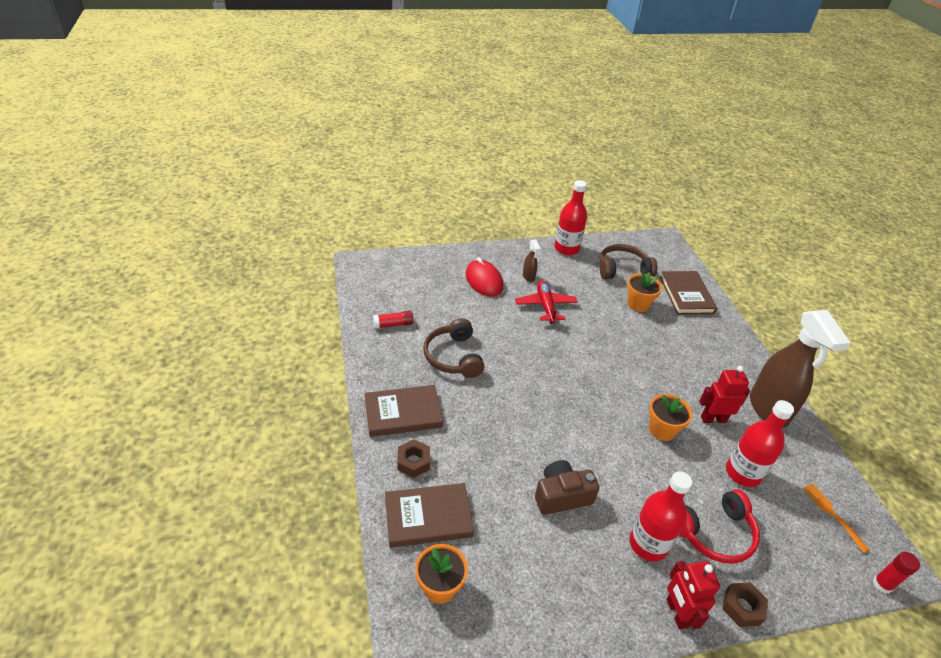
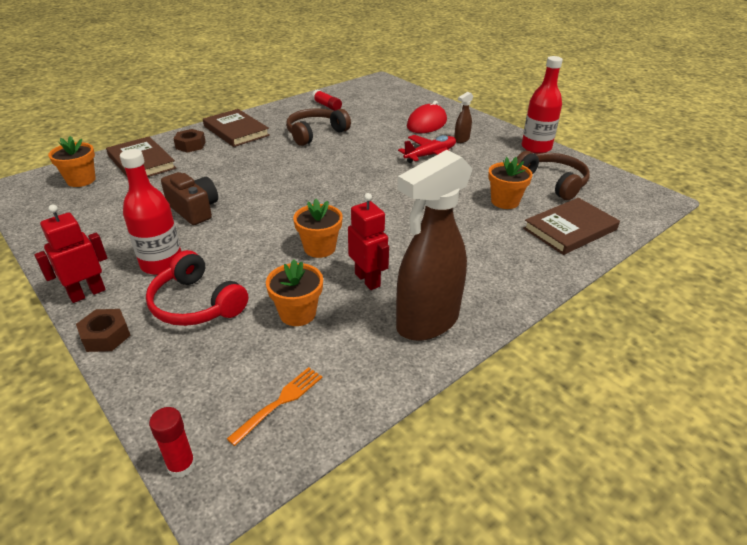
camera: 65 degrees right, 5 degrees down
(742, 473) = (297, 313): red bottle -> orange flower pot

